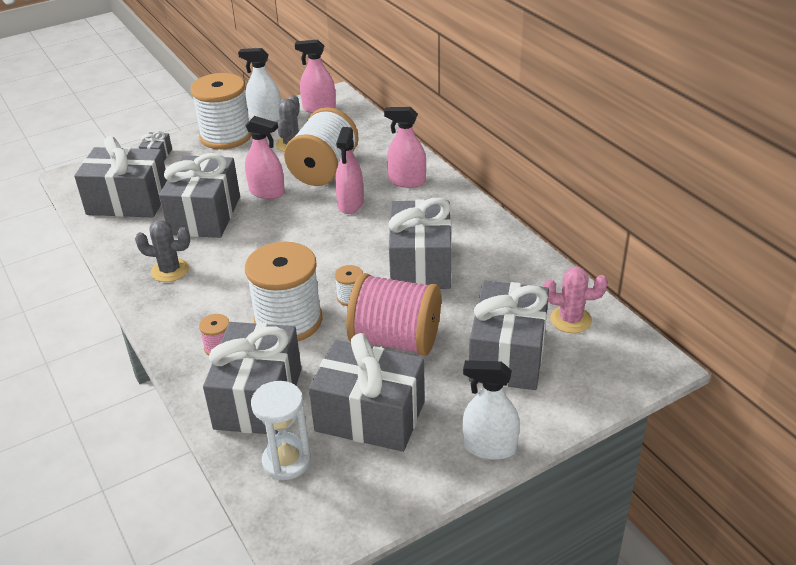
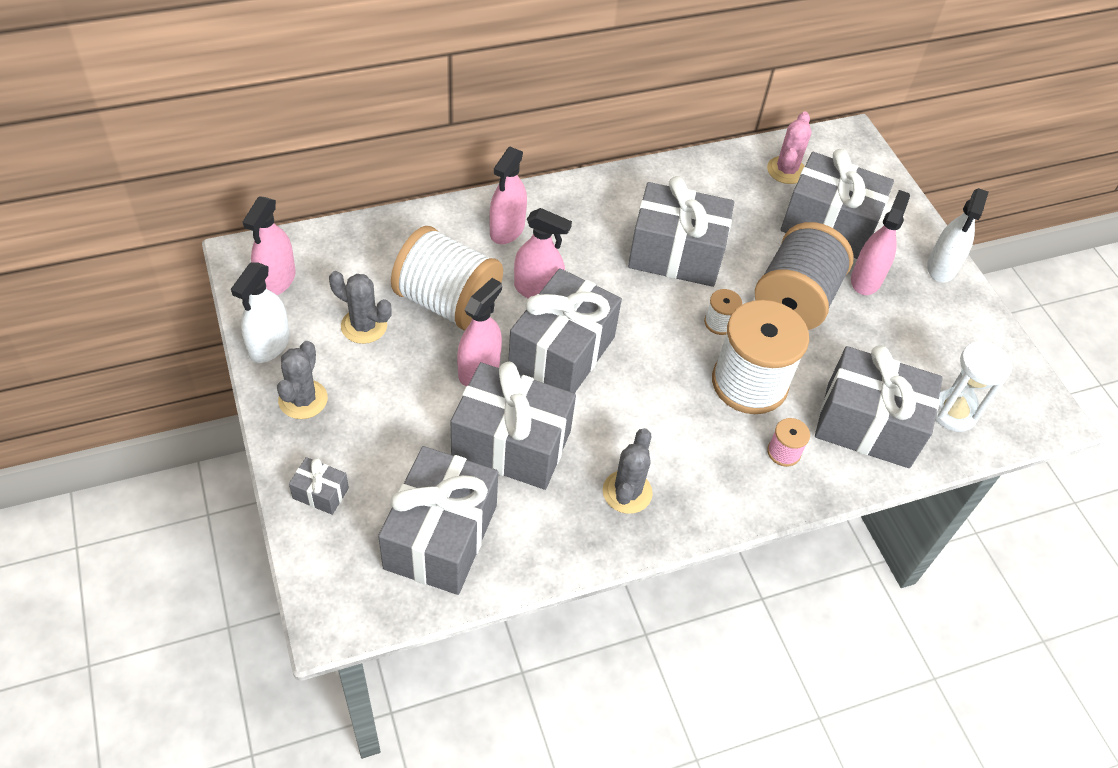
camera: 85 degrees left, 15 degrees up
(226, 136) = (303, 399): white spool -> grey cactus
(370, 416) = (899, 340): grey gift -> grey gift (562, 352)
(395, 340) = (795, 300): pink spool -> grey spool
(443, 387) = (866, 279): none -> pink spray bottle

